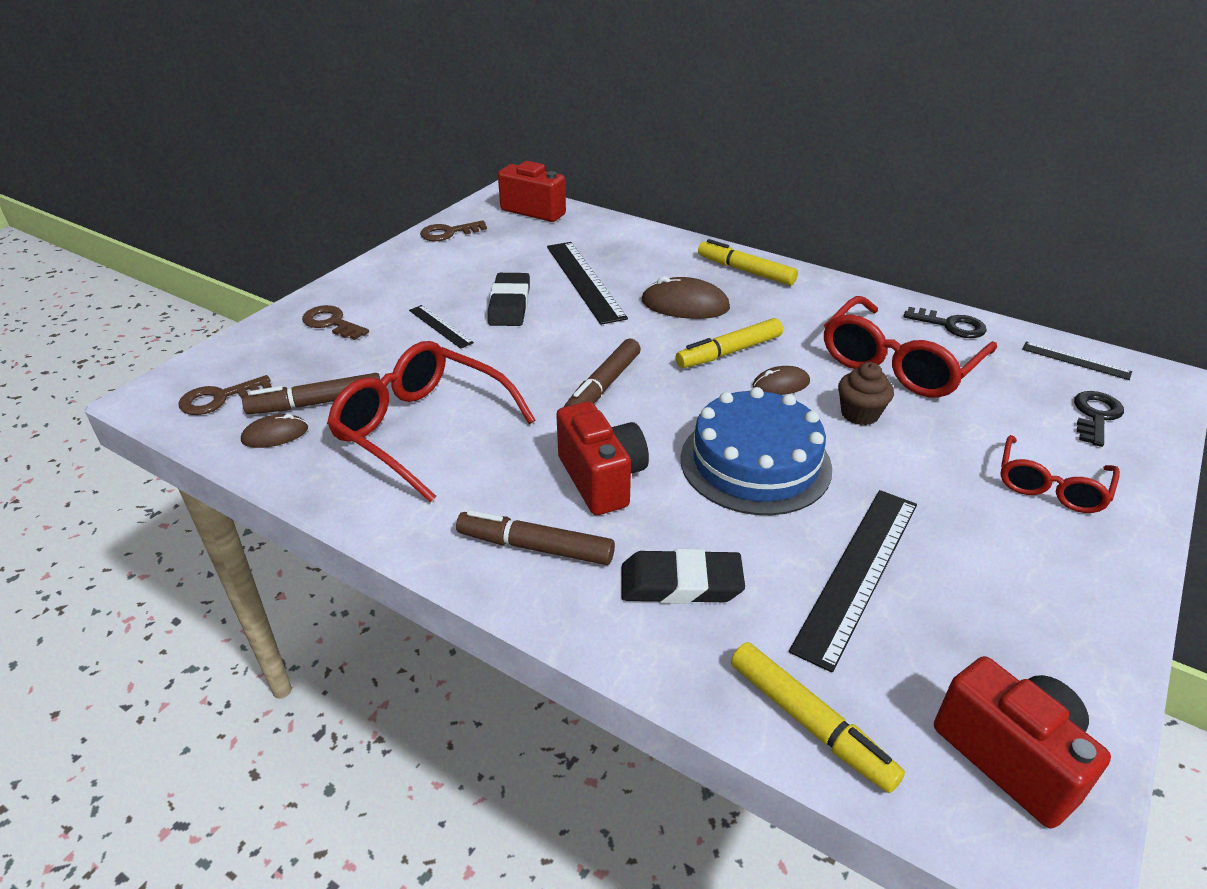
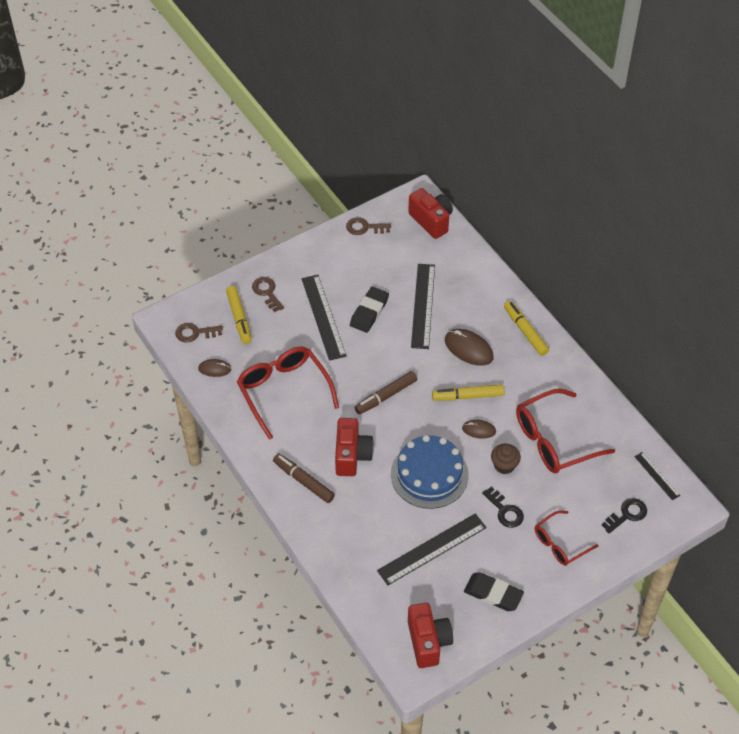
camera: 25 degrees right, 15 degrees up
(316, 403) = (240, 354): brown marker -> none
(440, 326) = (323, 317): black ruler -> black ruler, size x1.91
(681, 583) = (354, 523): black eraser -> black eraser (493, 594)
(809, 723) = (364, 600): yellow marker -> yellow marker (239, 318)
(950, 325) = (610, 423): black key -> black key (505, 511)

